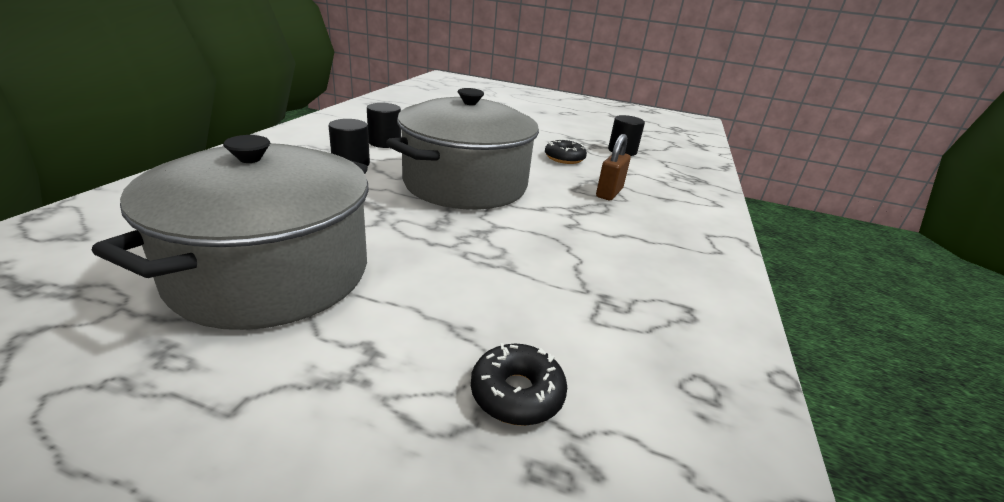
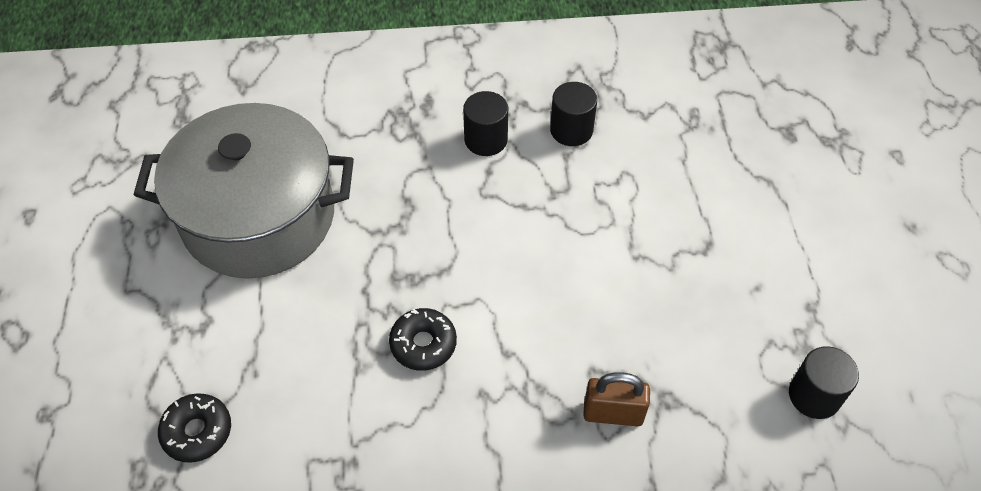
camera: 70 degrees right, 25 degrees up
(465, 184) = (515, 258): grey pot -> none
(564, 158) = (699, 327): black donut -> black donut (423, 344)

